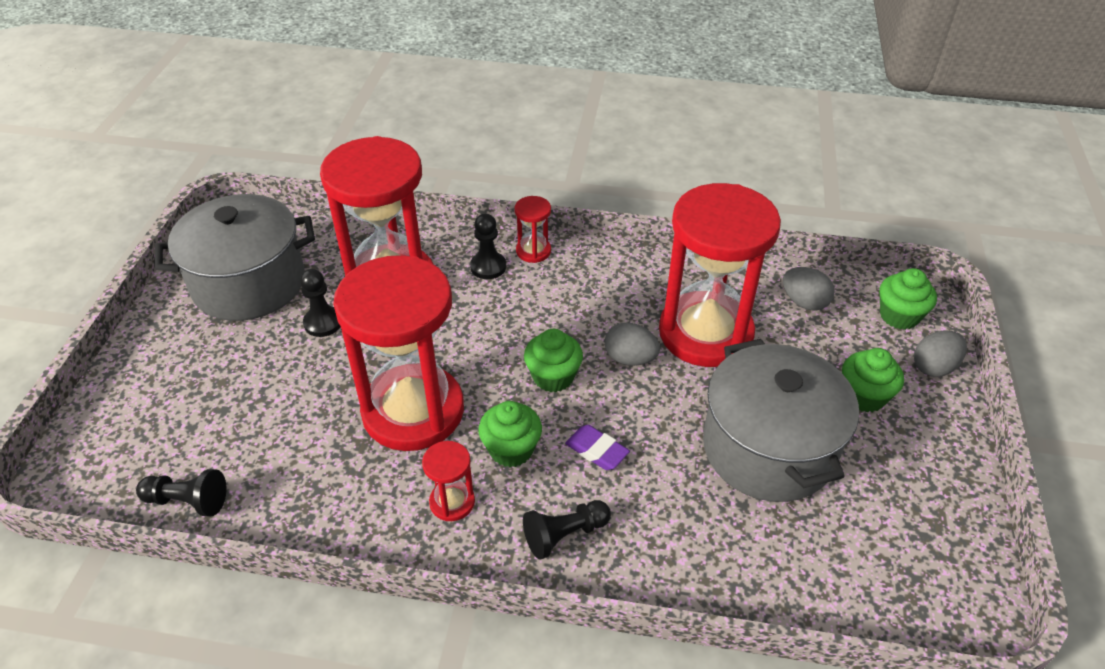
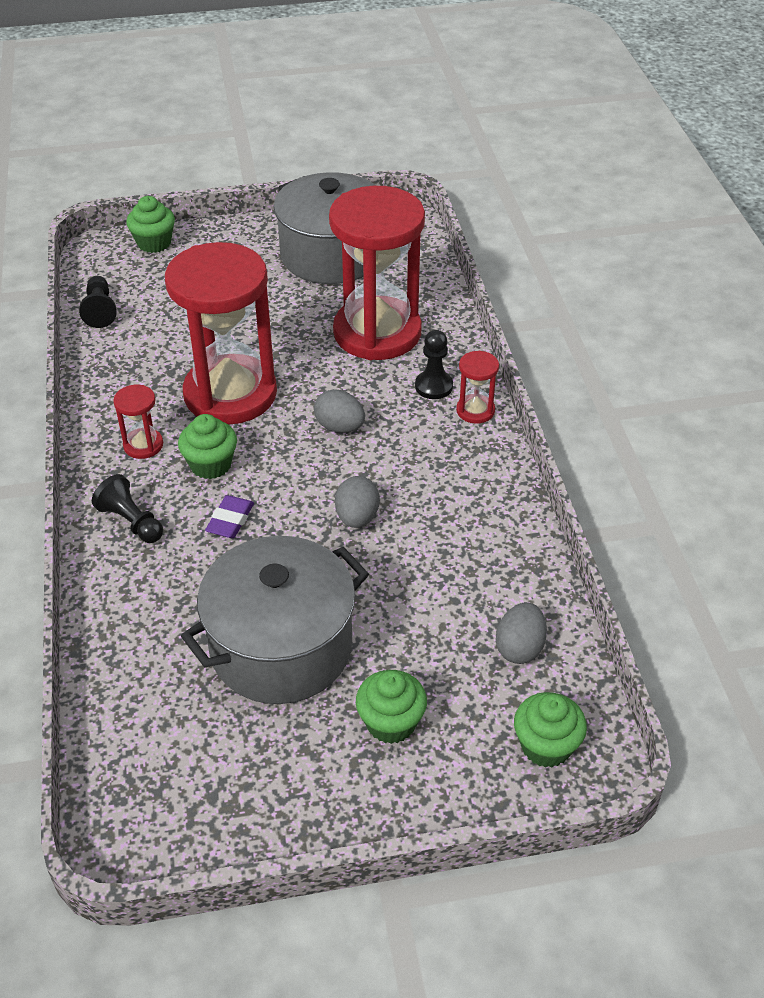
camera: 70 degrees right, 0 degrees up
(323, 323) = (306, 311): black pawn -> none
(553, 377) = (308, 469): green cupcake -> green cupcake (154, 243)
(705, 333) = (423, 569): red hourglass -> none
(934, 367) = (471, 789): grey egg -> grey egg (340, 427)

